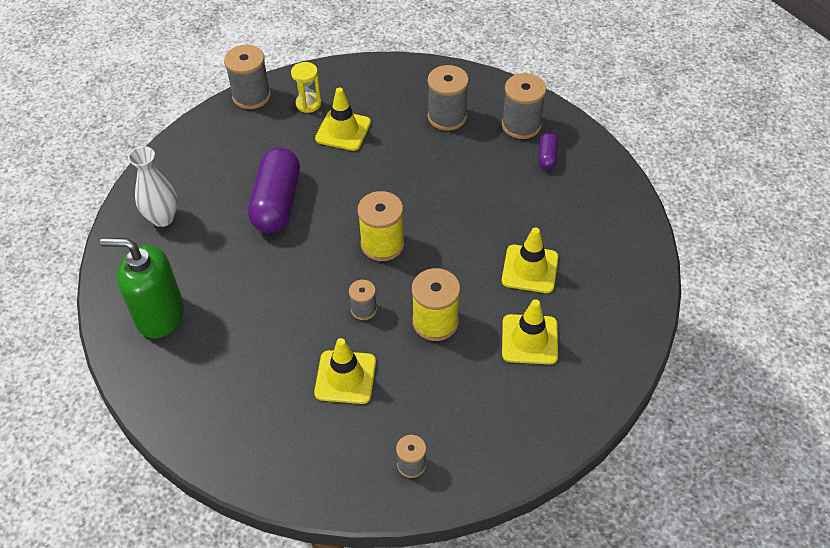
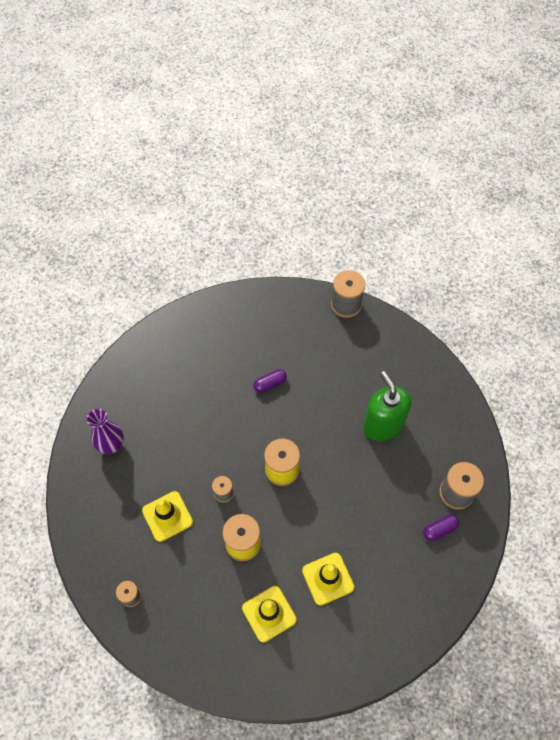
camera: 55 degrees right, 10 degrees up
(160, 315) = (143, 381): green soap dispenser -> green soap dispenser (383, 425)
(162, 218) = (212, 329): white vase -> none
(209, 389) = (111, 445): none -> purple vase
(277, 202) = (270, 384): purple capsule -> purple capsule, size x0.47
(308, 104) = (366, 343): yellow hourglass -> none
(343, 130) = (359, 380): yellow traffic cone -> none
(447, 117) = (424, 437): grey spool -> none

